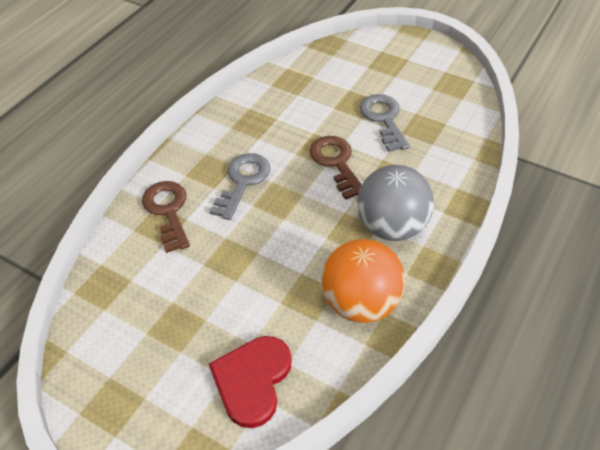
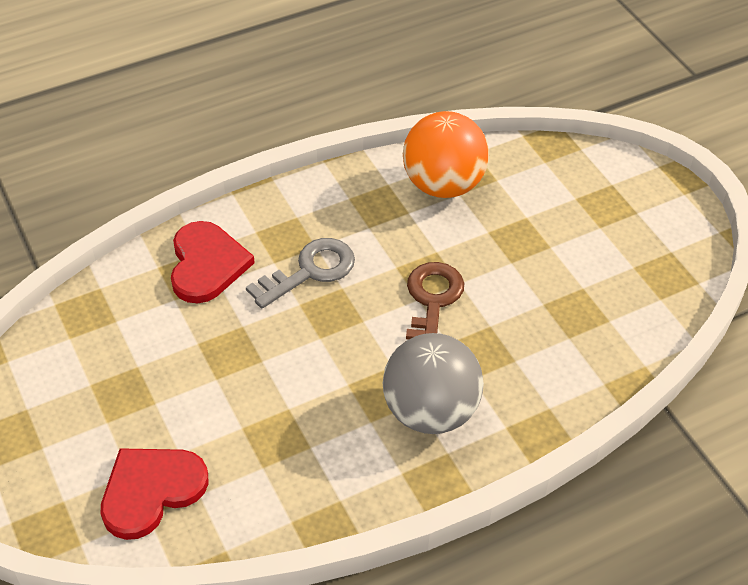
camera: 30 degrees right, 0 degrees up
(168, 211) = (207, 264): brown key -> red heart
(361, 303) = (323, 476): orange ball -> orange ball (443, 185)
(384, 119) = (535, 276): grey key -> none

